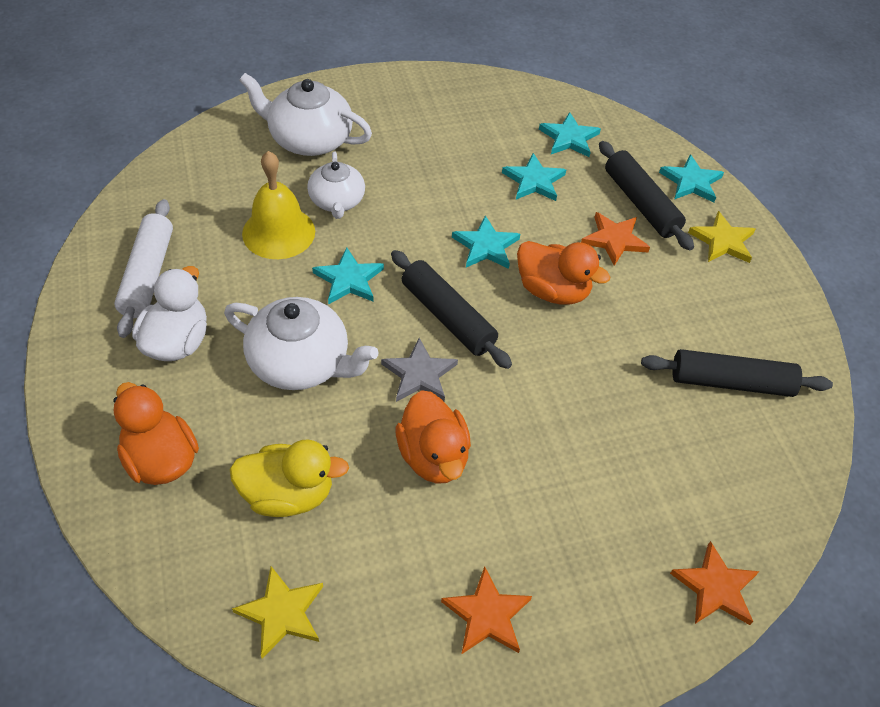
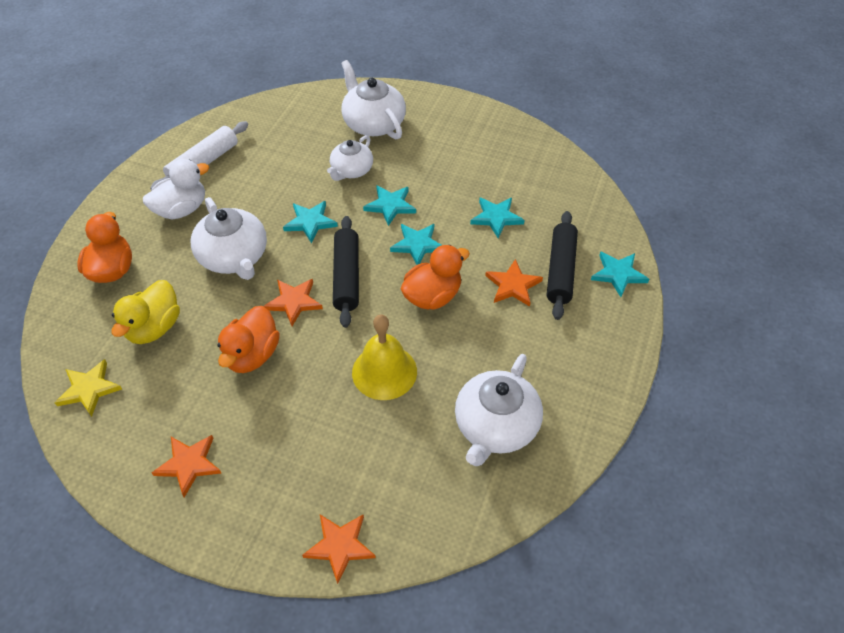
camera: 40 degrees right, 0 degrees up
(278, 232) = (298, 173): yellow bell -> yellow bell (384, 372)
(288, 494) = (154, 328): yellow duck -> yellow duck turned 75 degrees clockwise
(419, 374) = (294, 302): grey star -> orange star
(552, 291) = (432, 296): orange duck -> orange duck turned 105 degrees counterclockwise
(569, 138) = (554, 200): turquoise star -> turquoise star (390, 205)
(722, 241) = (597, 328): yellow star -> none
(731, 382) = (495, 426): black rolling pin -> white teapot

